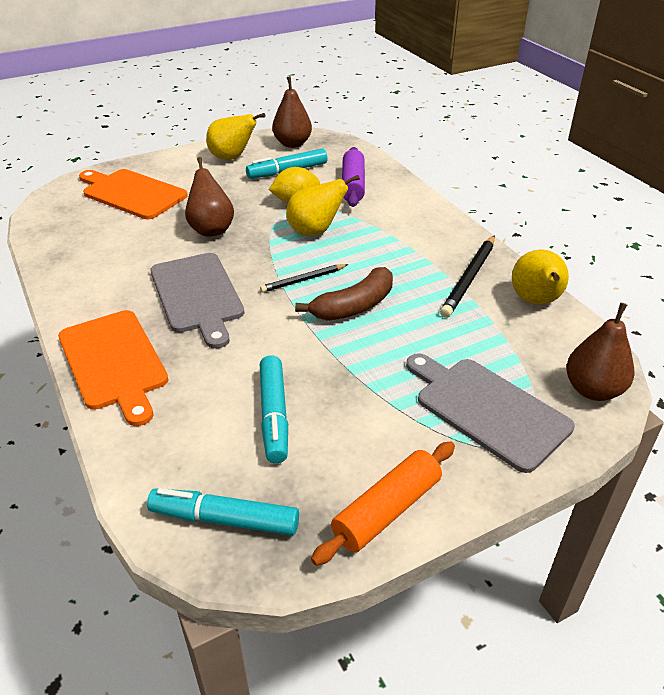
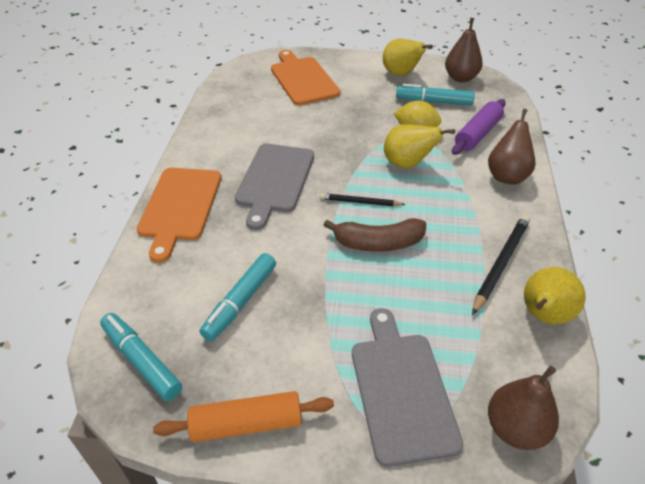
camera: 35 degrees right, 5 degrees up
(211, 229) = (331, 130): brown pear -> brown pear (507, 176)
(469, 278) = (501, 264): black pencil -> black pencil turned 150 degrees clockwise

